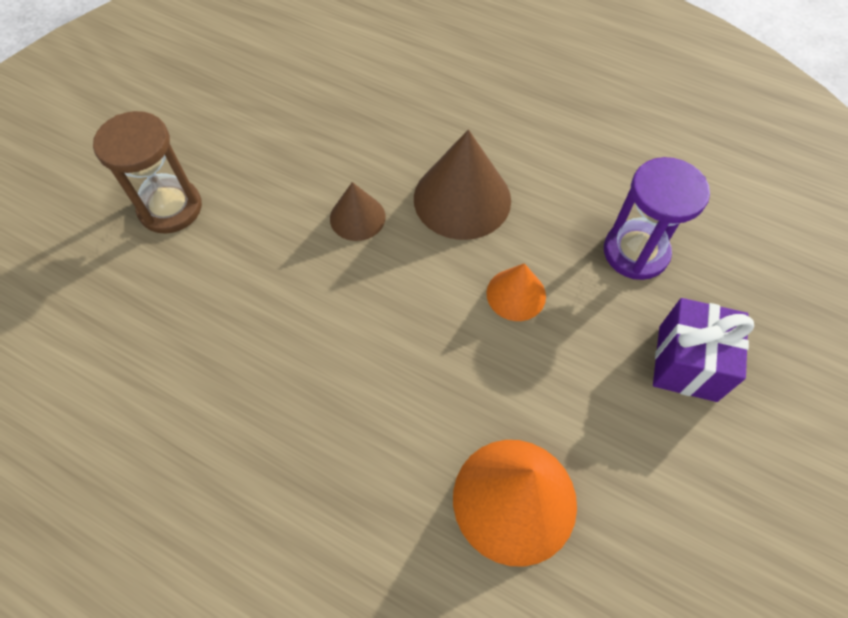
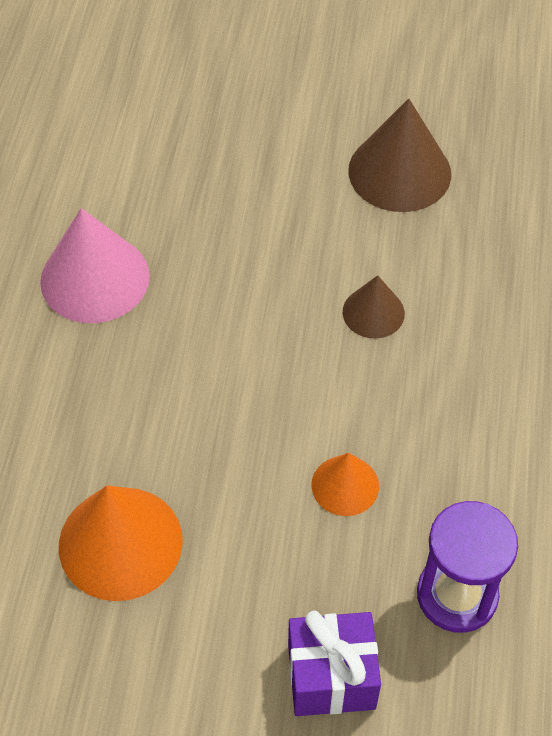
camera: 70 degrees right, 5 degrees down
(170, 208) = (310, 159): brown hourglass -> none
(199, 436) = (95, 278): none -> pink cone
(462, 199) = (445, 399): brown cone -> brown cone (399, 172)

